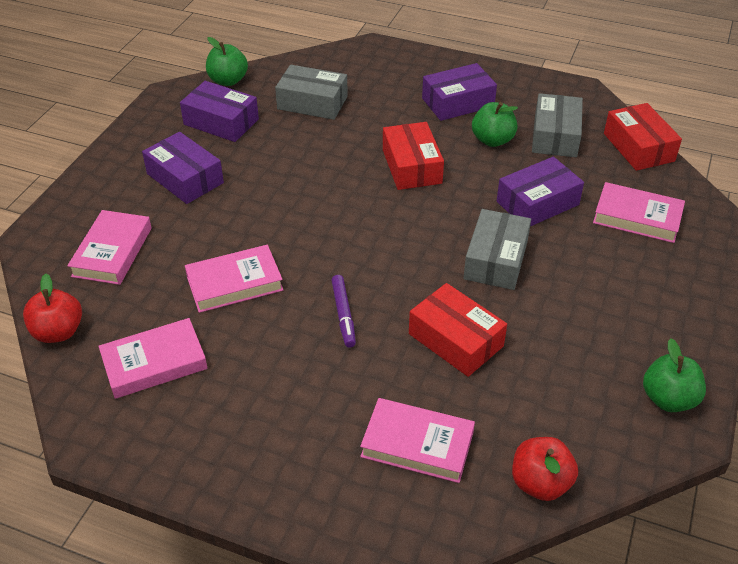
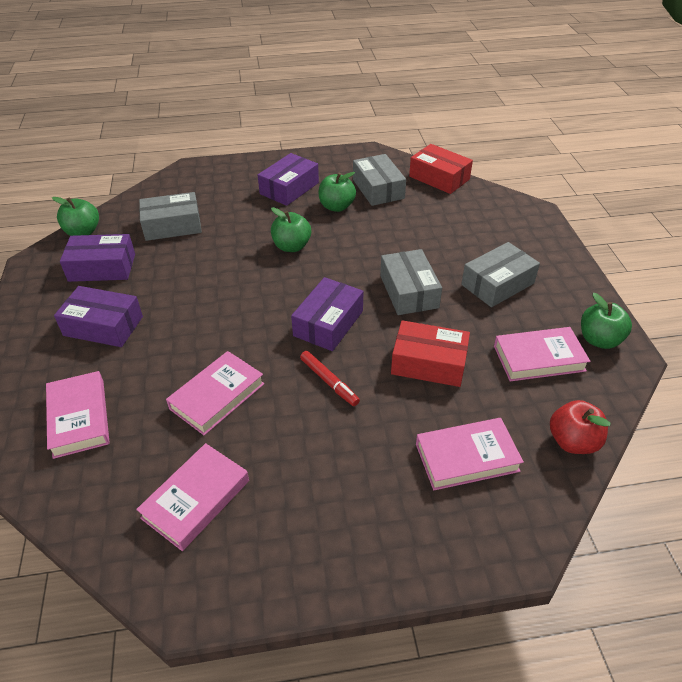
camera: 30 degrees left, 0 degrees up
(58, 332) = (77, 516): red apple -> none
(343, 314) = (329, 382): purple marker -> red marker
(412, 166) = (291, 246): red box -> green apple
(537, 203) = (404, 240): purple box -> purple box (328, 323)
(602, 291) = (497, 284): none -> grey box
(637, 217) = (477, 225): pink book -> pink book (539, 358)

